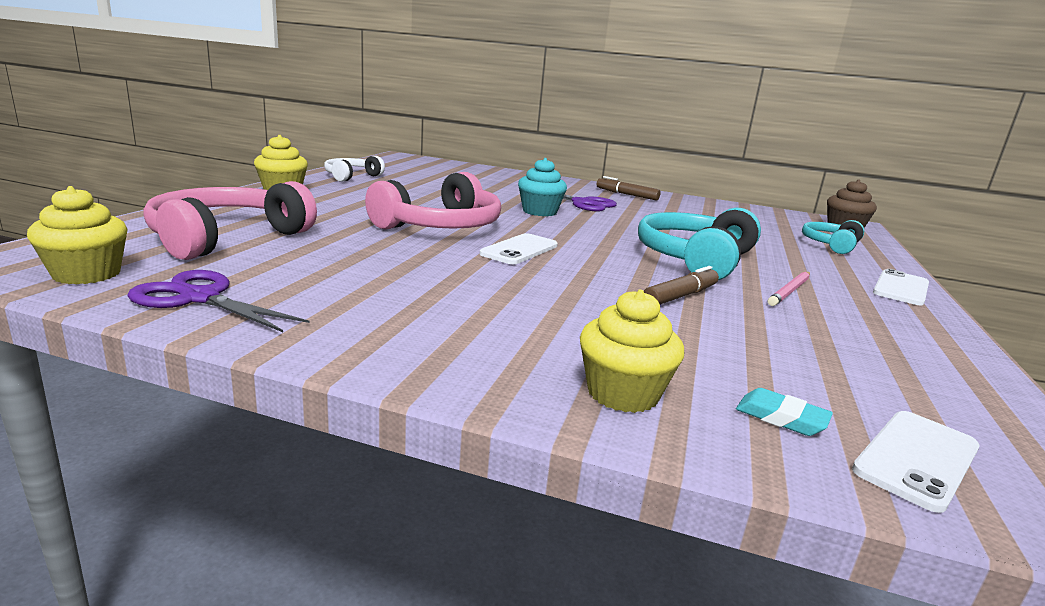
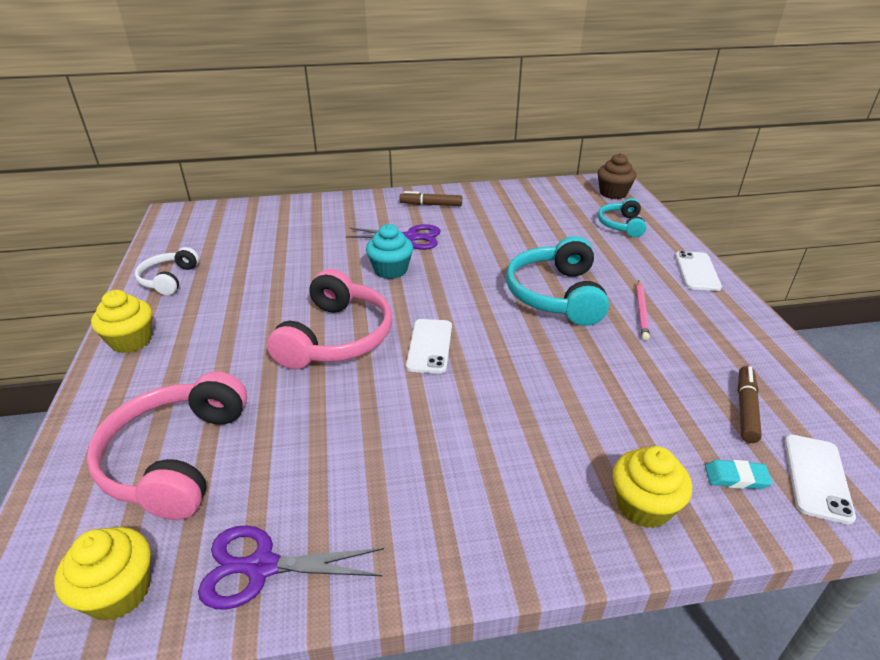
camera: 25 degrees left, 15 degrees up
(681, 296) = (586, 357): brown marker -> brown marker (746, 409)

